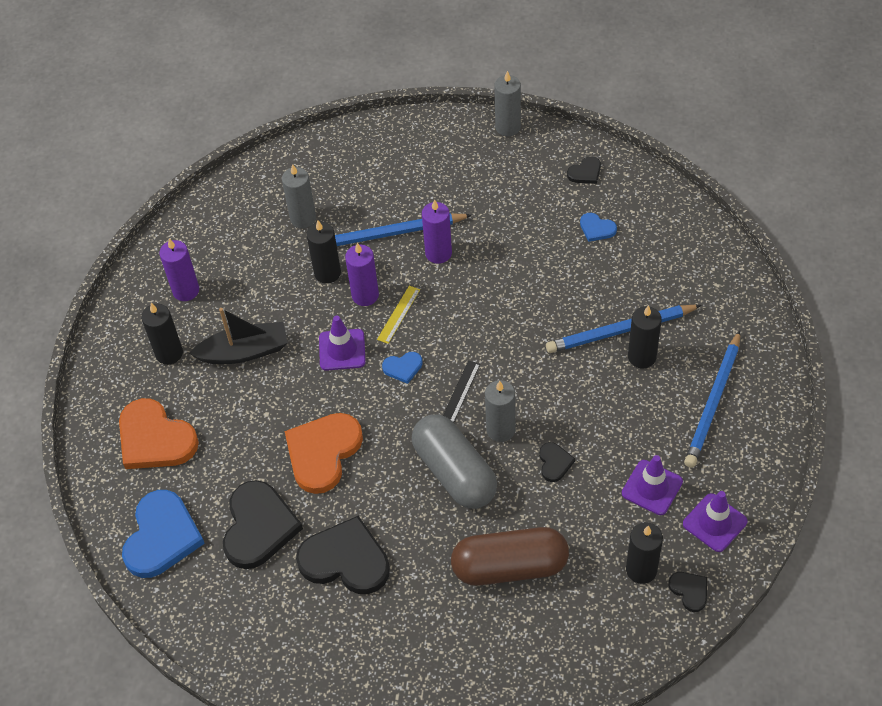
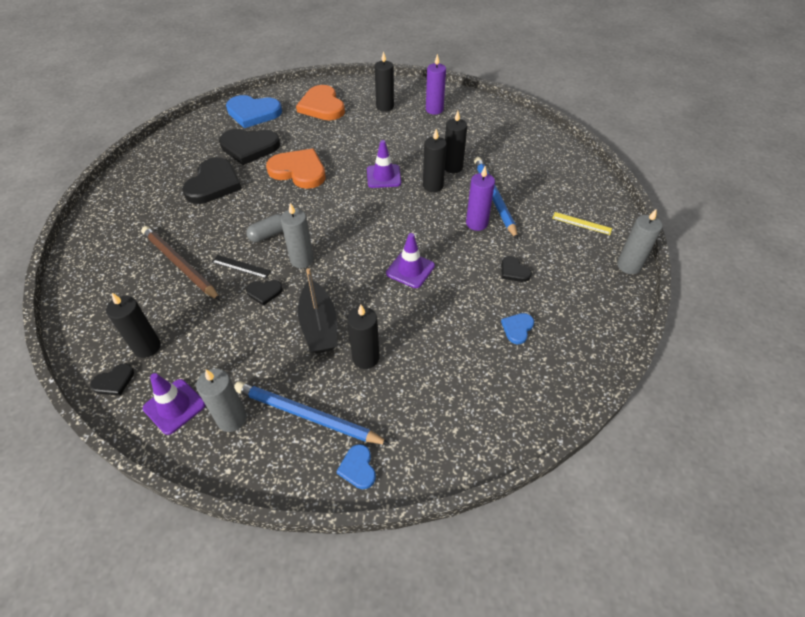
camera: 85 degrees right, 5 degrees down
(155, 439) = (322, 106): orange heart -> orange heart turned 60 degrees counterclockwise
(244, 351) = (384, 135): black boat -> black boat (319, 325)
(303, 218) = (502, 154): grey candle -> grey candle (232, 419)
(365, 295) = (433, 186): purple candle -> black candle
(398, 314) = (415, 203): yellow ruler -> yellow ruler (581, 223)
(403, 368) = (366, 206): blue heart -> blue heart (358, 468)
(454, 472) = (268, 234): grey capsule -> grey capsule, size x0.50
(461, 391) = (341, 237): black ruler -> black ruler (241, 266)
(510, 567) = (179, 264): brown capsule -> brown pencil
(585, 172) = (587, 321): black heart -> black heart (514, 271)
(620, 331) = (396, 342): blue pencil -> none
(652, 487) = (224, 359): purple traffic cone -> purple traffic cone (410, 269)

